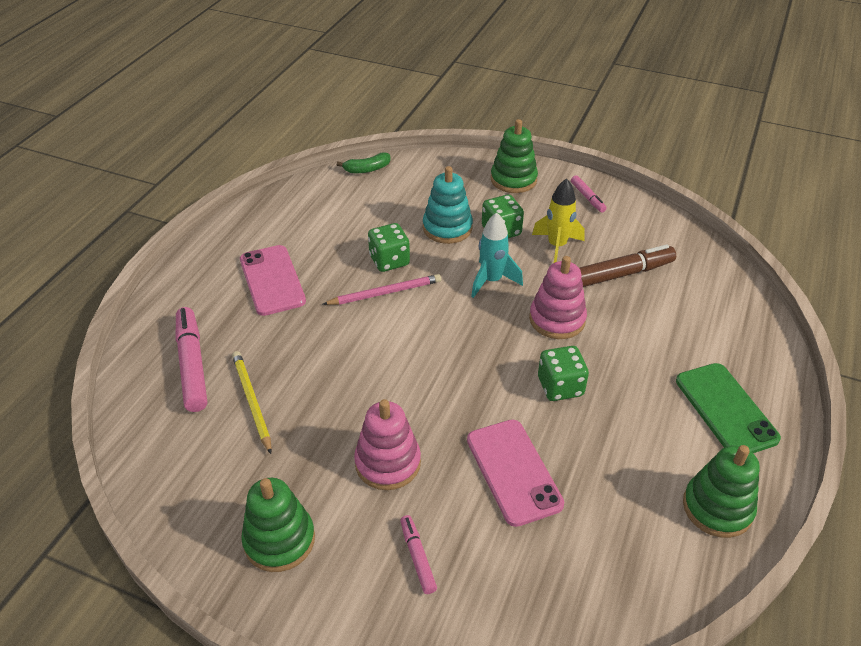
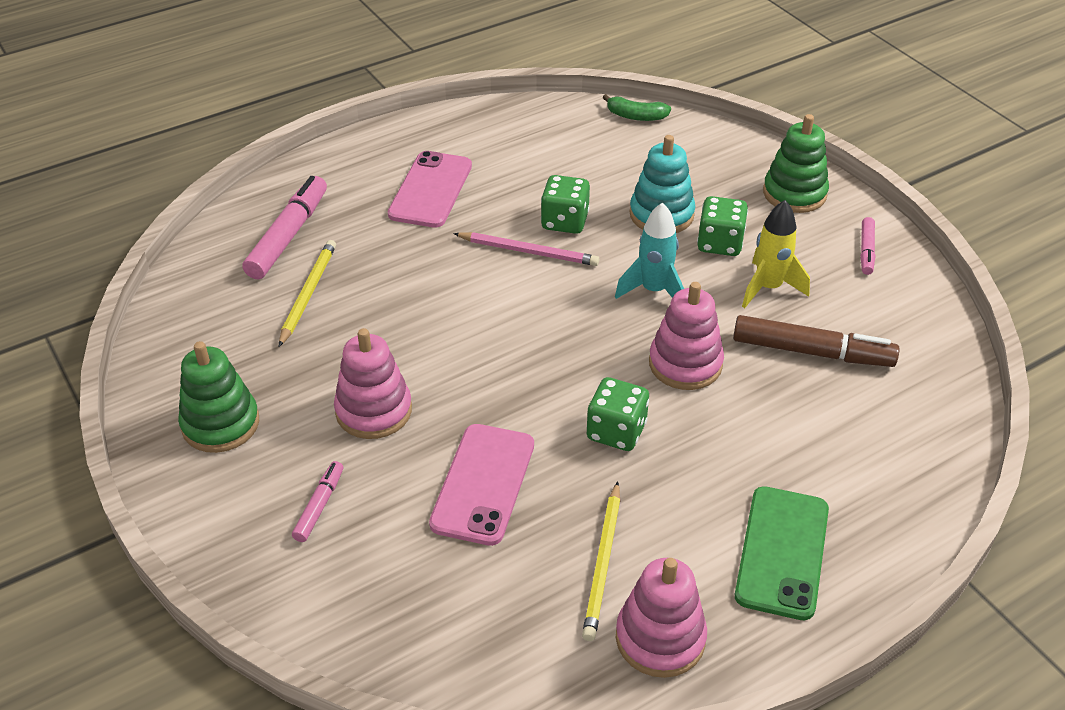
camera: 35 degrees right, 0 degrees up
(638, 480) = (603, 563): none -> yellow pencil
(717, 508) = (660, 638): green stacking toy -> pink stacking toy

